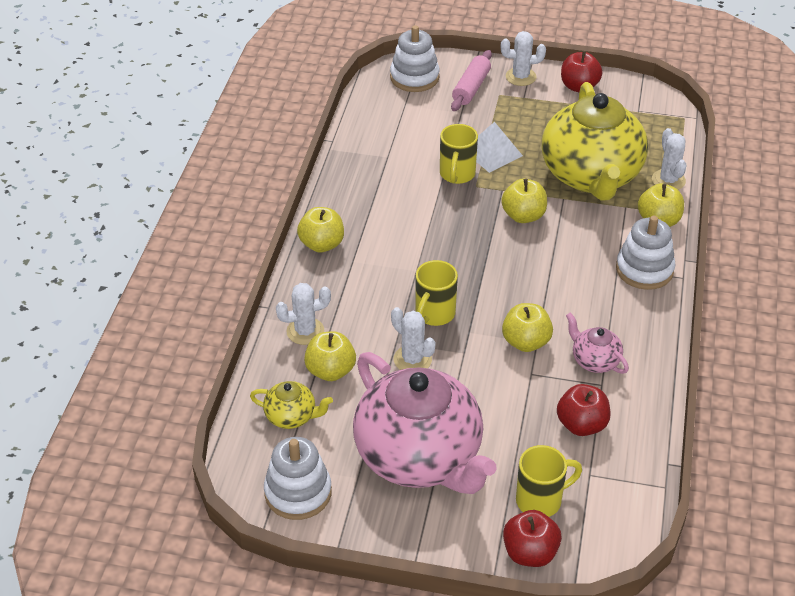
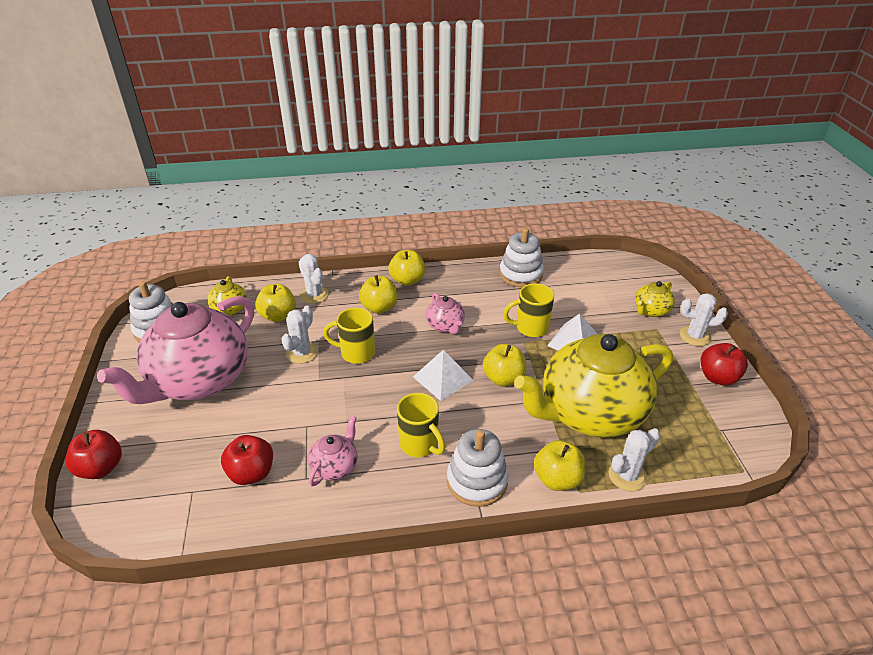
camera: 70 degrees right, 5 degrees down
(414, 77) = (635, 278): white stacking toy -> white stacking toy (521, 274)
(422, 234) = (445, 326): none -> pink teapot
(471, 88) = (651, 310): pink rolling pin -> yellow teapot
(504, 257) = (443, 378): none -> white pyramid
(520, 77) = (695, 336): white cactus -> white cactus turned 60 degrees counterclockwise
(526, 342) = (343, 414): yellow apple -> yellow apple (379, 308)
(540, 500) = (159, 463): yellow mug -> yellow mug (420, 444)

